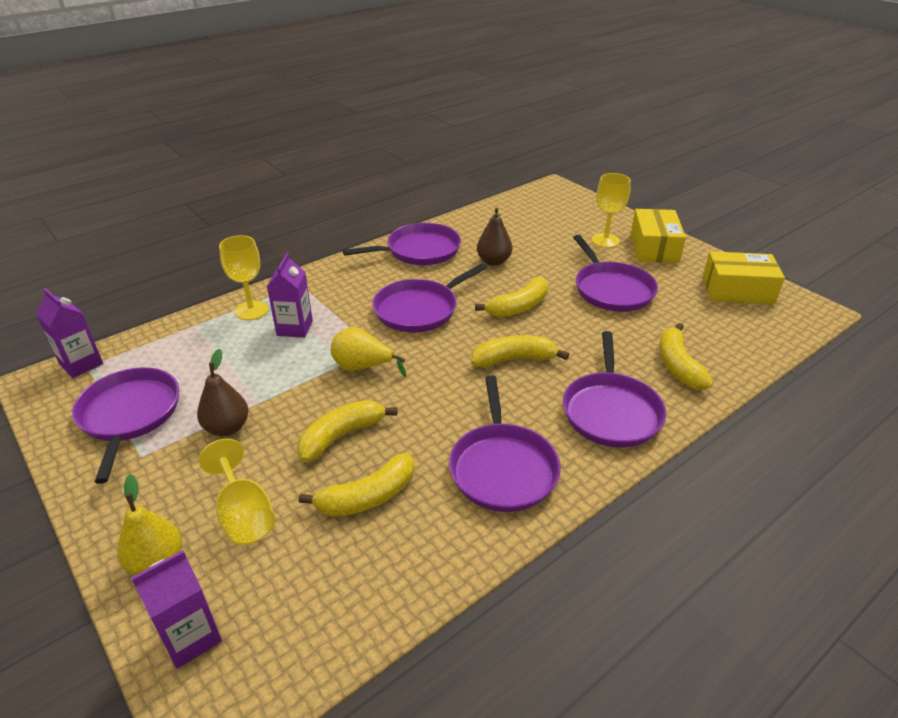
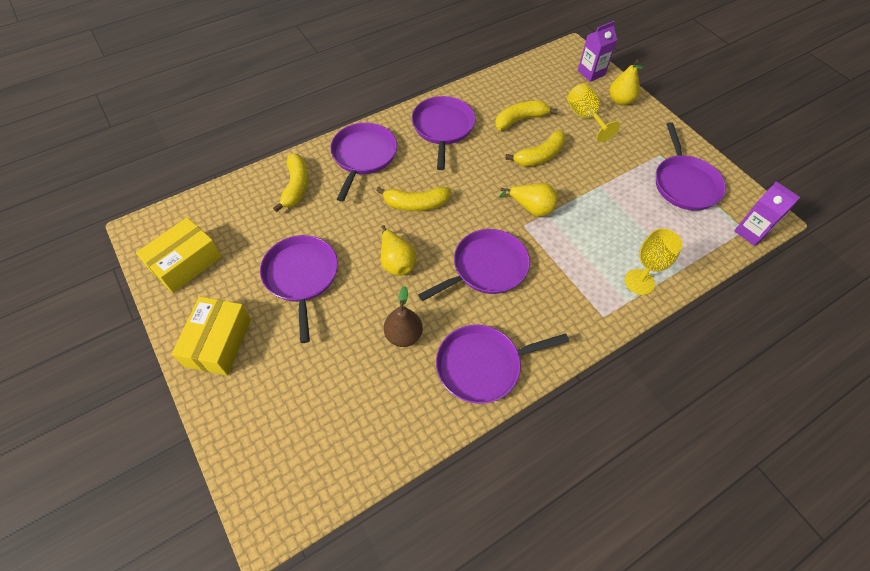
camera: 175 degrees left, 20 degrees up
(227, 428) = (614, 168): brown pear -> none
(294, 328) = (594, 255): purple carton -> none
(518, 307) = (396, 262): yellow banana -> yellow pear
(605, 240) = (265, 363): yellow goblet -> none
(737, 291) = (185, 263): yellow box -> yellow box turned 60 degrees counterclockwise

